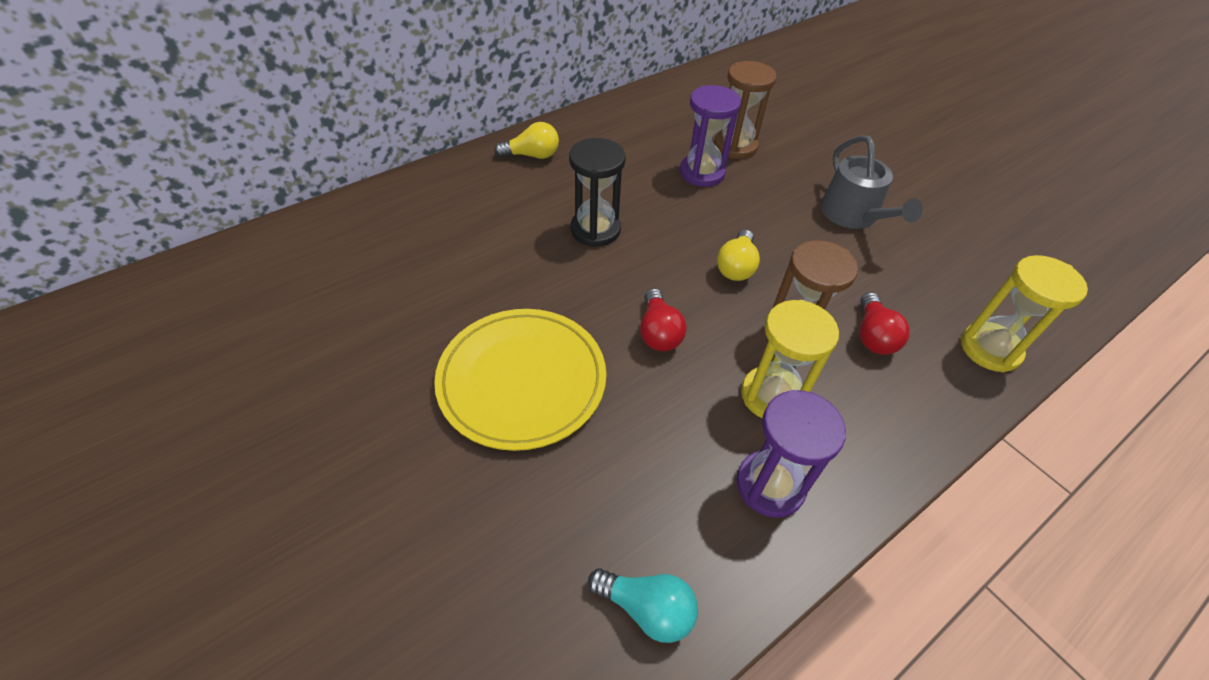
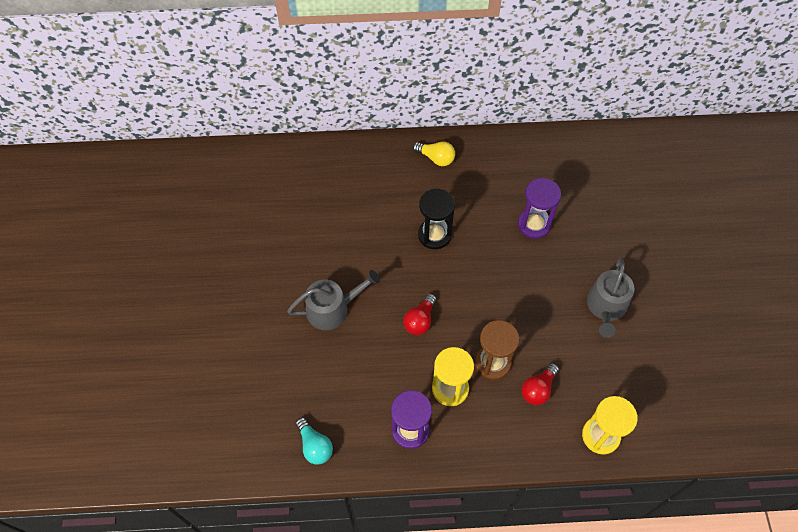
camera: 35 degrees right, 10 degrees up
(522, 380) = (332, 309): yellow plate -> grey watering can
(735, 146) = (575, 214): brown hourglass -> none
(736, 266) = (497, 303): yellow light bulb -> none

